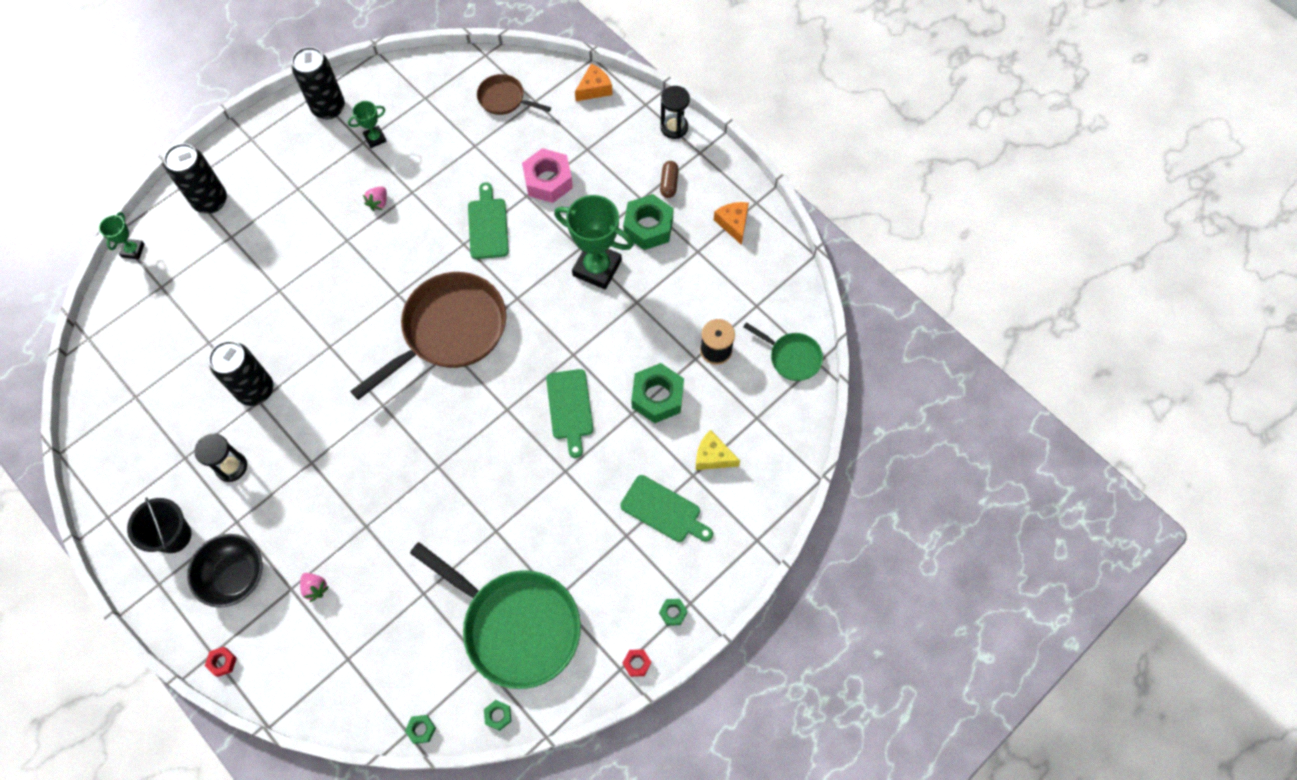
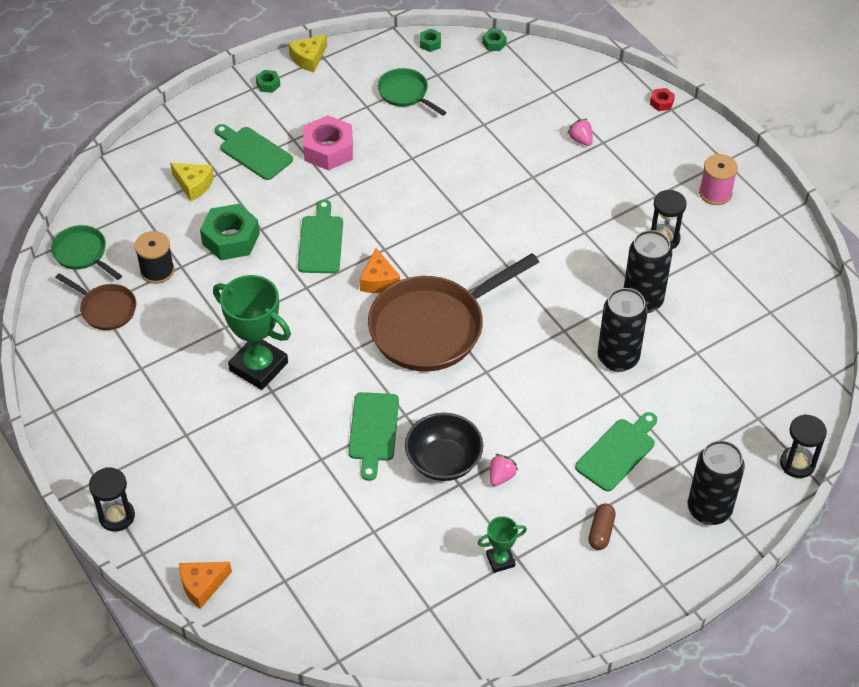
camera: 170 degrees left, 15 degrees down
(133, 250) = (797, 463): green trophy -> black hourglass
(173, 536) = (715, 193): black bucket -> pink spool
(234, 576) = (655, 157): black bowl -> black bowl (443, 461)
(283, 237) = (618, 452): none -> green cutting board
(328, 108) = (560, 613): black can -> black can (618, 358)
(504, 99) = (324, 589): brown pan -> brown pan (106, 309)
(516, 626) = (405, 93): green pan -> green pan, size x0.49
(548, 181) = (291, 472): pink nut -> pink nut (328, 150)
(637, 663) = (308, 58): red nut -> yellow cheese
(648, 227) = (188, 401): green nut -> none
(669, 183) = (147, 447): brown capsule -> brown capsule (601, 532)
(733, 223) = (89, 391): orange cheese -> orange cheese (379, 280)

